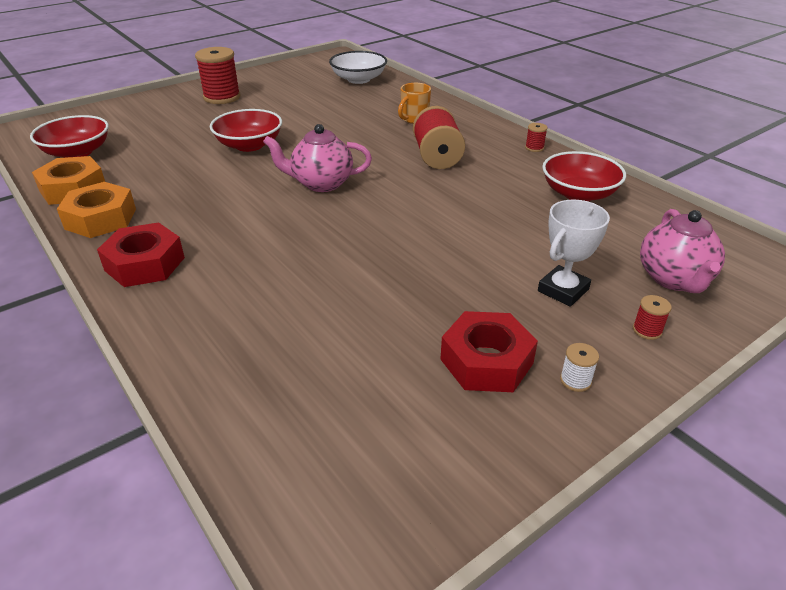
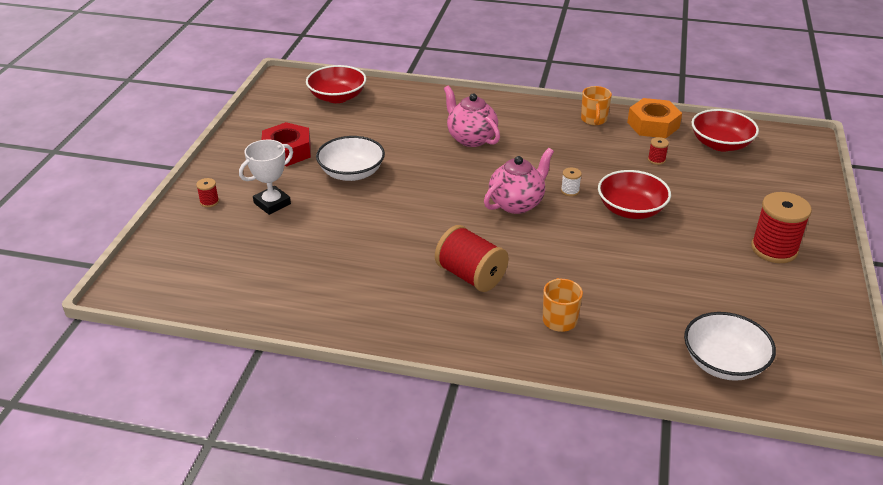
camera: 140 degrees right, 0 degrees up
(101, 219) = (594, 120): orange nut -> orange mug
(145, 264) = (518, 114): red nut -> none
(433, 284) = (351, 173): none -> white bowl
(534, 148) = (398, 337): red spool -> red spool (656, 160)
(563, 290) = (272, 203): white trophy -> white trophy turned 45 degrees clockwise
(575, 380) = (237, 162): white spool -> white spool (570, 191)
(579, 193) = (313, 293): red bowl -> red bowl (337, 97)
(674, 279) = (203, 243): pink teapot -> pink teapot (471, 138)

